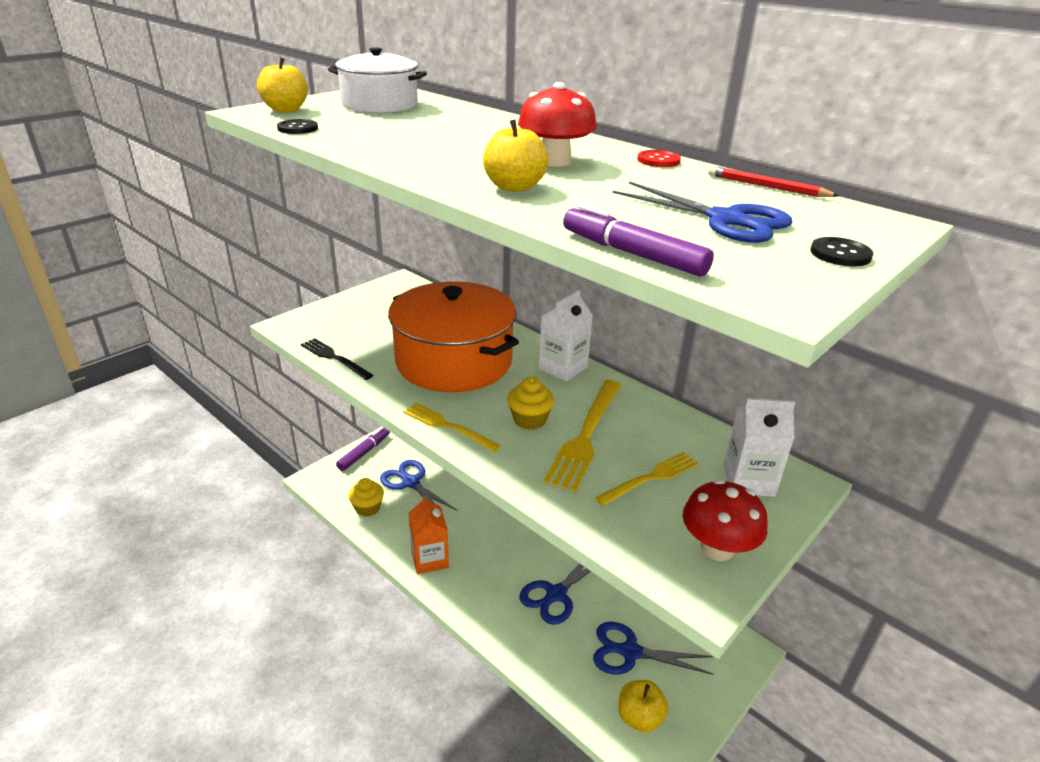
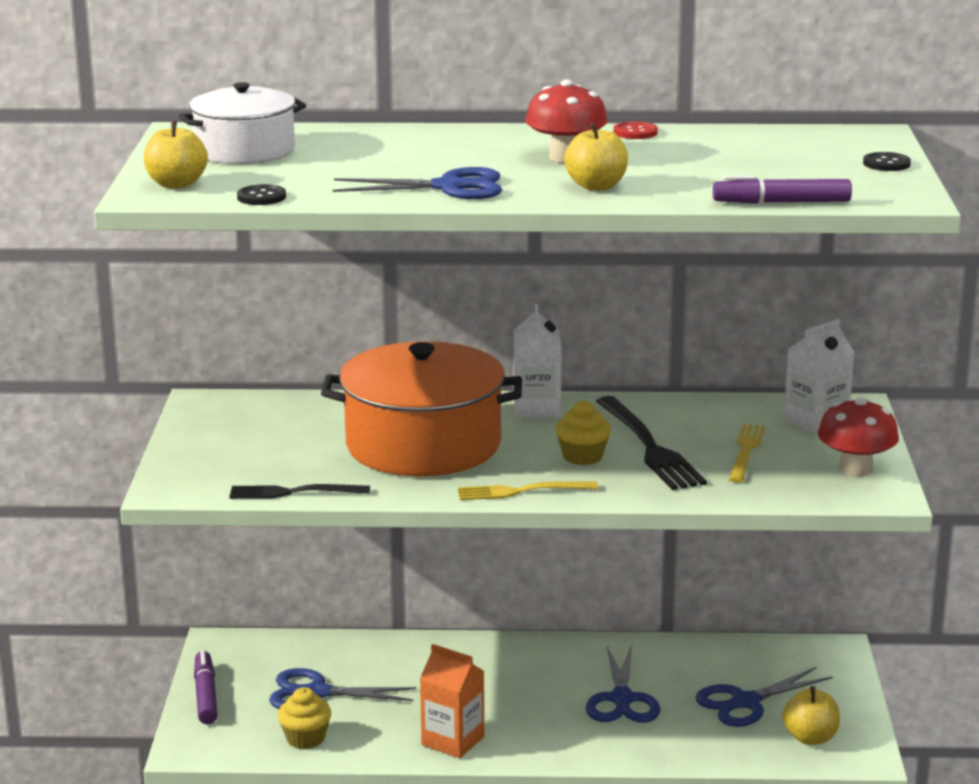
camera: 40 degrees left, 10 degrees down
(585, 436) = (649, 447): yellow fork -> black fork
(725, 220) = (782, 163): blue scissors -> blue scissors (448, 187)
(767, 186) = (753, 130): red pencil -> none

